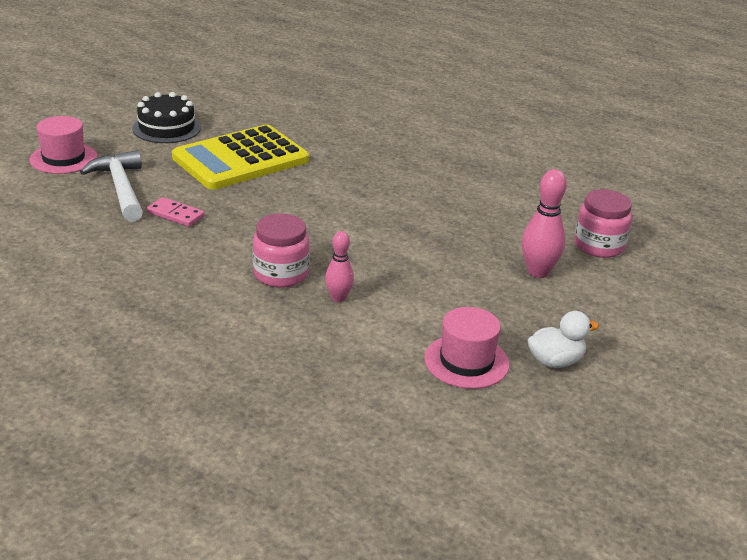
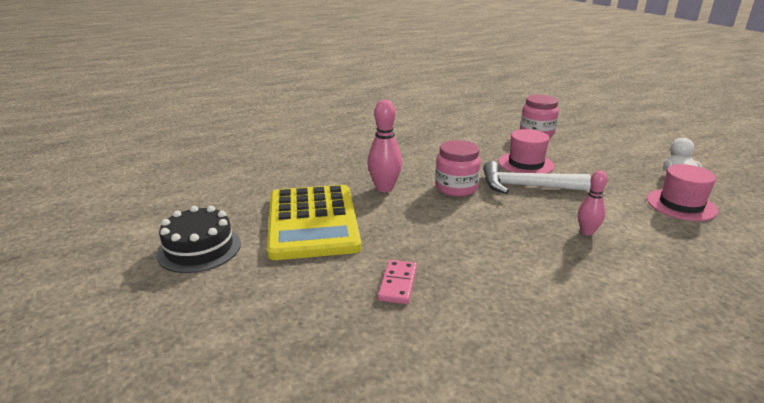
camera: 60 degrees left, 5 degrees down
(63, 158) = (189, 342): pink hat -> pink hat (526, 164)
(121, 188) = (311, 309): white hammer -> white hammer (526, 186)
(175, 214) = (398, 284): pink domino -> pink domino turned 45 degrees counterclockwise
(281, 274) = (540, 249): pink jar -> pink jar (456, 188)
(538, 272) = (564, 156): pink bowling pin -> pink bowling pin (384, 188)

